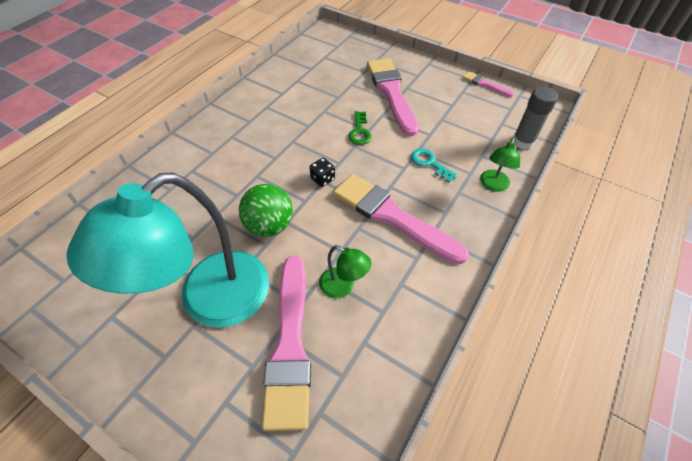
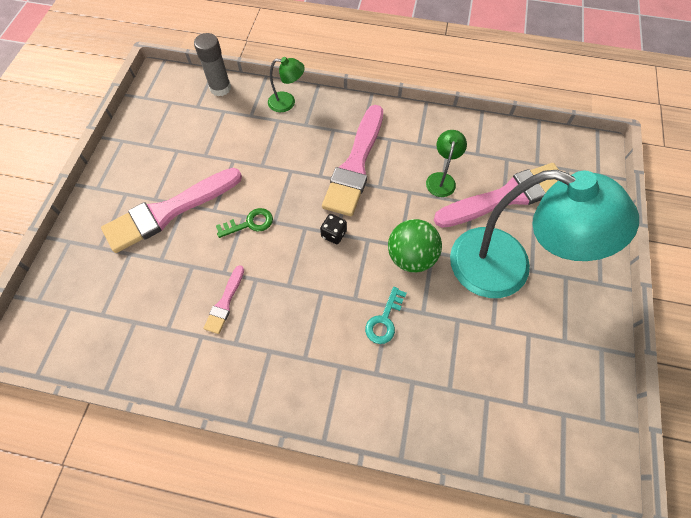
camera: 110 degrees left, 10 degrees up
(430, 163) = (277, 151): turquoise key -> turquoise key (384, 320)
(485, 84) = (130, 128): pink brush -> pink brush (225, 302)

